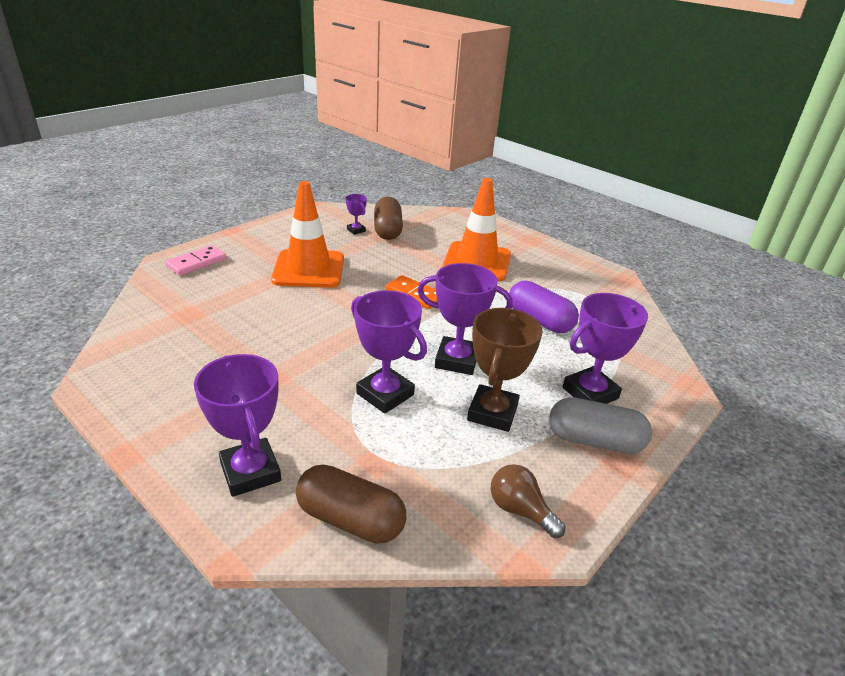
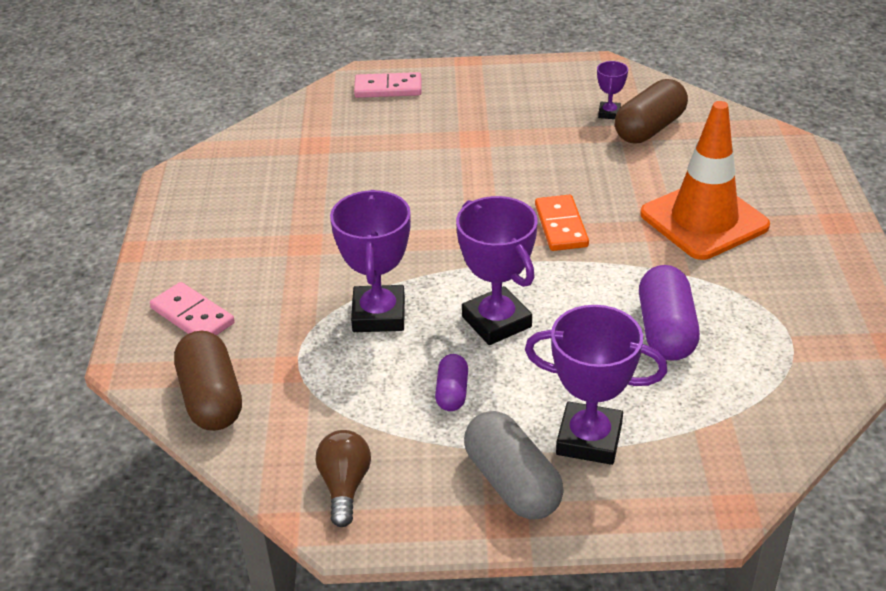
camera: 50 degrees right, 5 degrees up
(250, 472) = (192, 316): purple trophy -> pink domino
(308, 269) = (487, 143): orange traffic cone -> none
(492, 413) = (452, 393): brown trophy -> purple capsule

